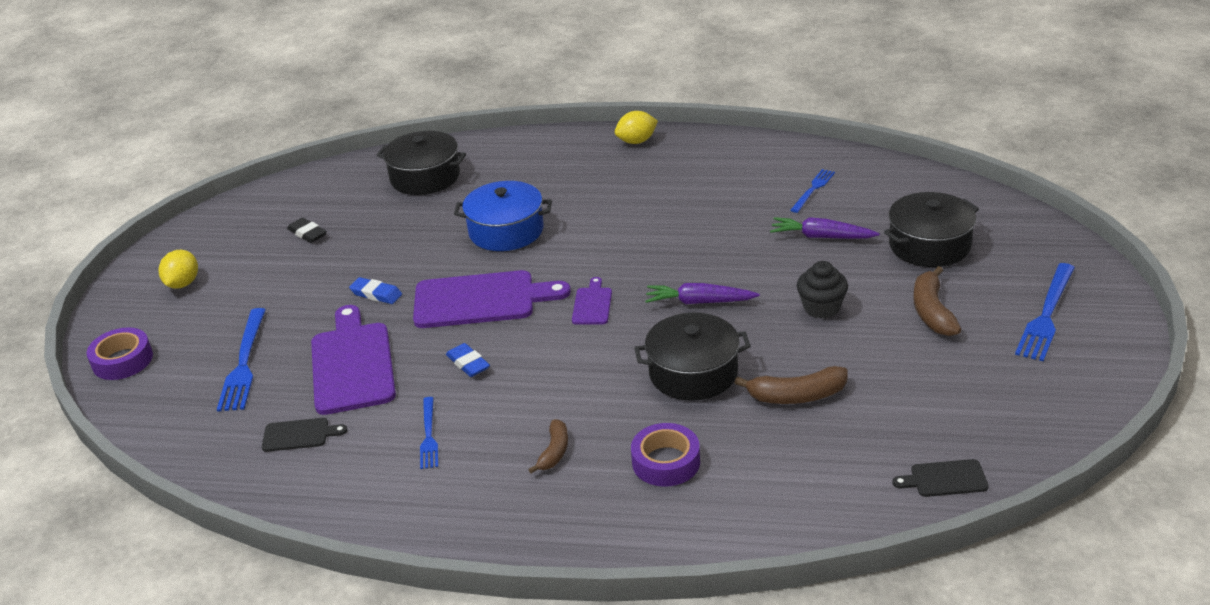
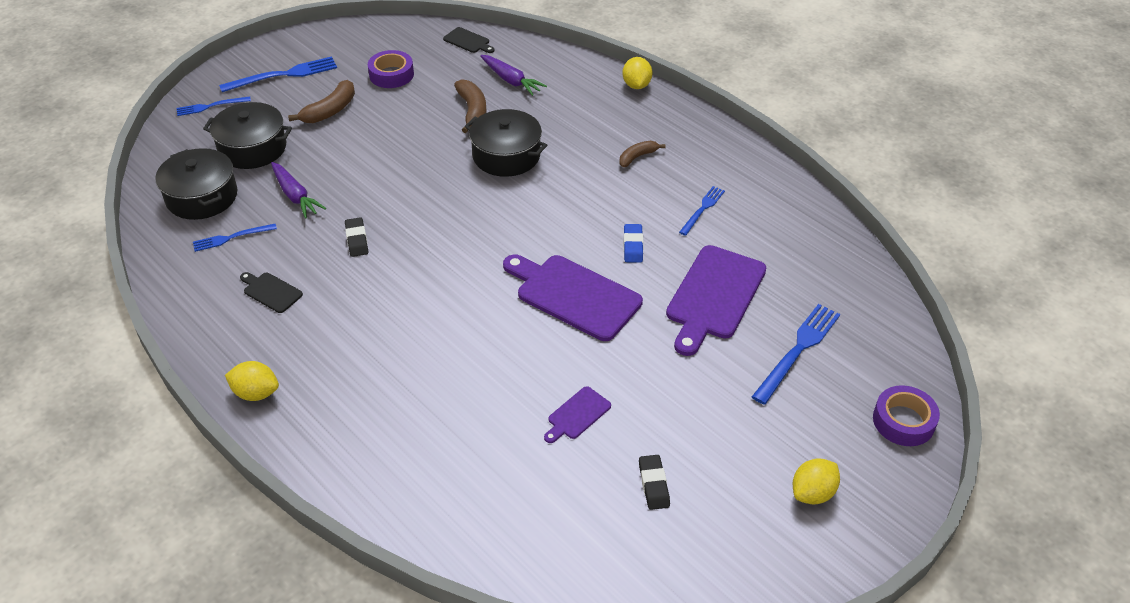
camera: 145 degrees left, 10 degrees up
(299, 435) = (788, 259): black cutting board -> black cutting board (271, 292)
(376, 294) = (647, 356): blue eraser -> none
(425, 177) = (480, 491): black pot -> black pot (202, 197)
(506, 231) = (484, 357): blue pot -> none
(592, 304) = (504, 240): purple cutting board -> purple cutting board (577, 415)
(657, 548) = (636, 85): none -> yellow lemon
(666, 462) = (584, 118): purple tape -> purple tape (391, 75)
(699, 302) = (438, 198): purple carrot -> purple carrot (511, 80)
(716, 239) = (357, 240): none -> black eraser
(796, 396) = (472, 111): brown banana -> brown banana turned 45 degrees clockwise
(821, 307) = (379, 149): black cupcake -> none
(1041, 251) = (210, 106): none -> blue fork

